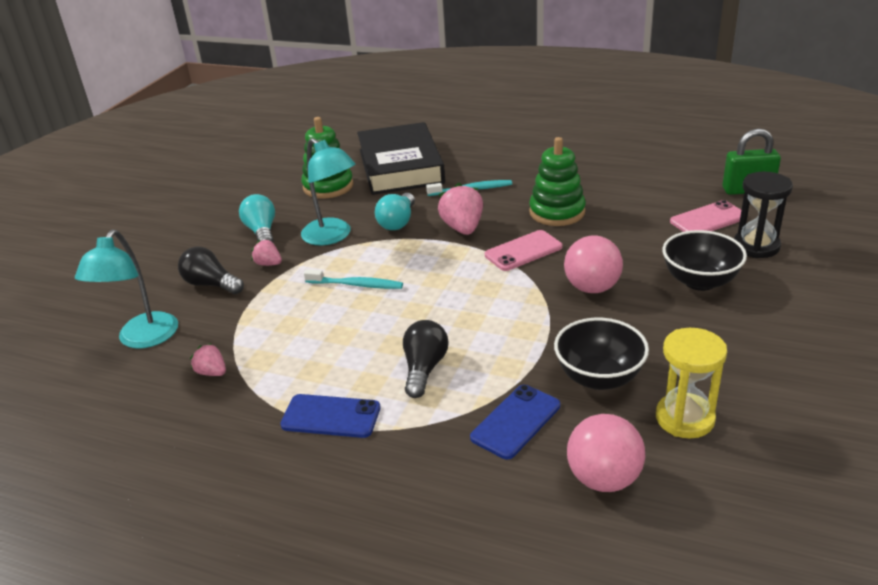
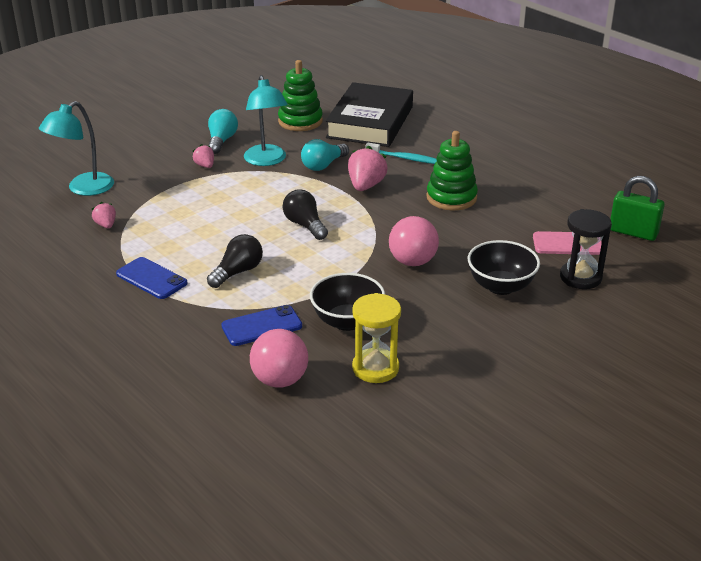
camera: 25 degrees right, 0 degrees up
(211, 284) = (155, 167): black light bulb -> black light bulb (305, 225)
(356, 285) = (249, 201): turquoise toothbrush -> none
(523, 251) = (392, 218): pink phone -> none

